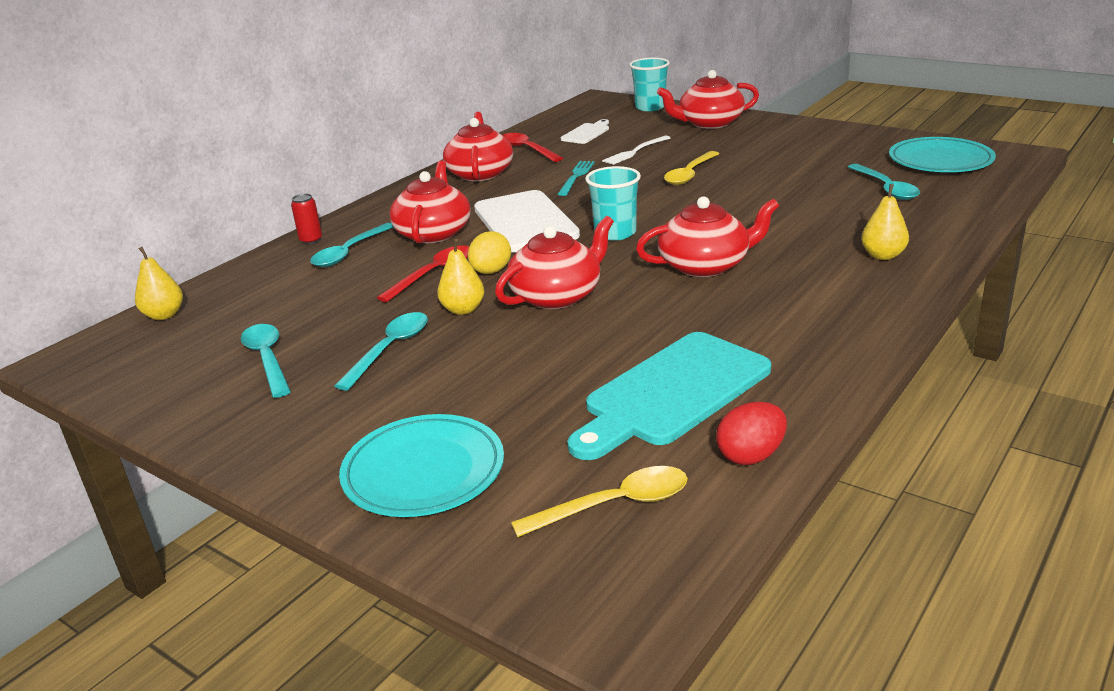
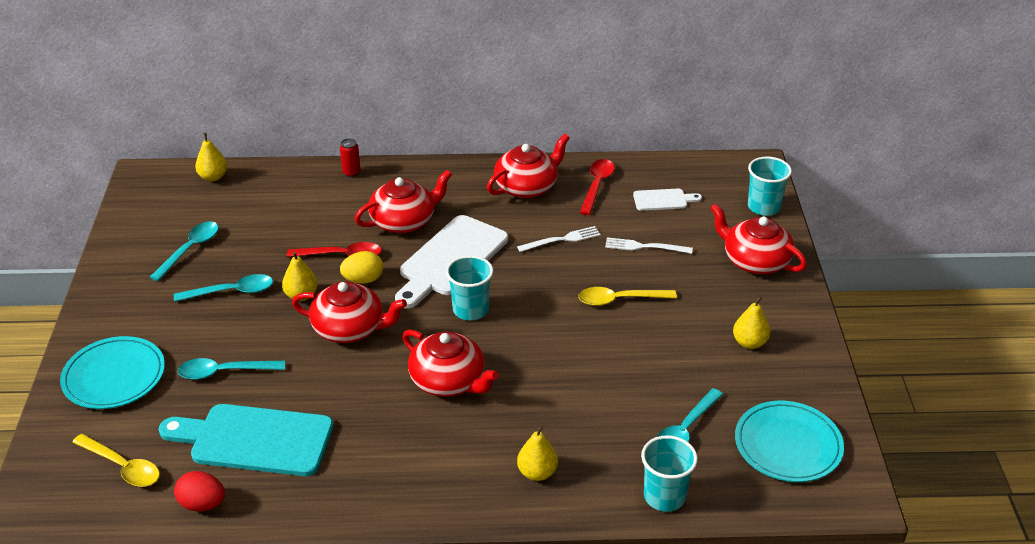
camera: 50 degrees right, 10 degrees up
(349, 252) = (346, 200): turquoise spoon -> turquoise spoon (224, 372)
(576, 177) = (562, 240): turquoise fork -> white fork
(805, 145) = (749, 343): none -> yellow pear
(963, 213) = (664, 496): none -> turquoise cup

